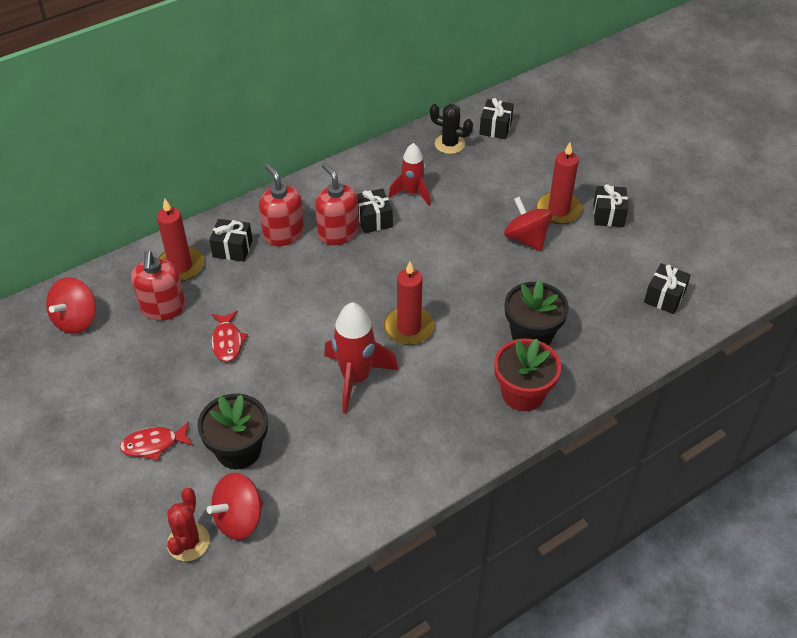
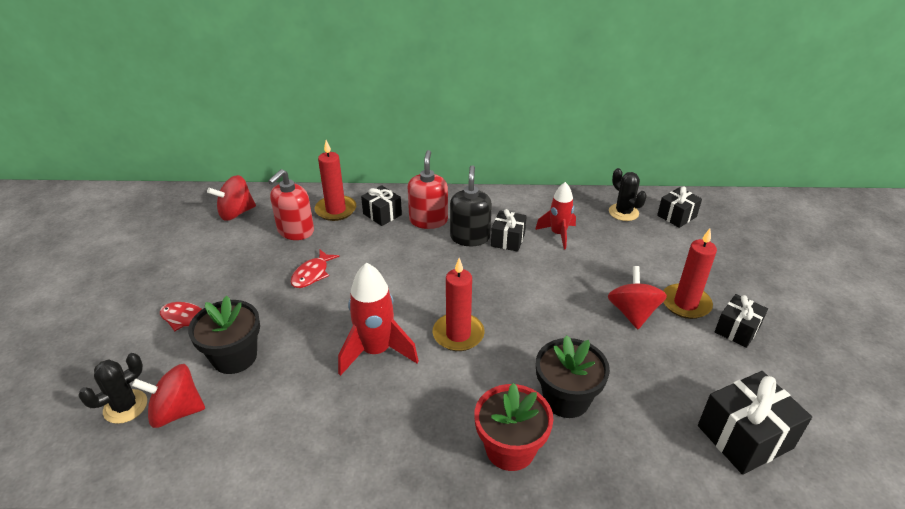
camera: 35 degrees right, 10 degrees down
(188, 542) = (125, 406): red cactus -> black cactus
(338, 233) = (470, 237): red soap dispenser -> black soap dispenser
(664, 297) = (744, 437): black gift -> black gift, size x1.62

